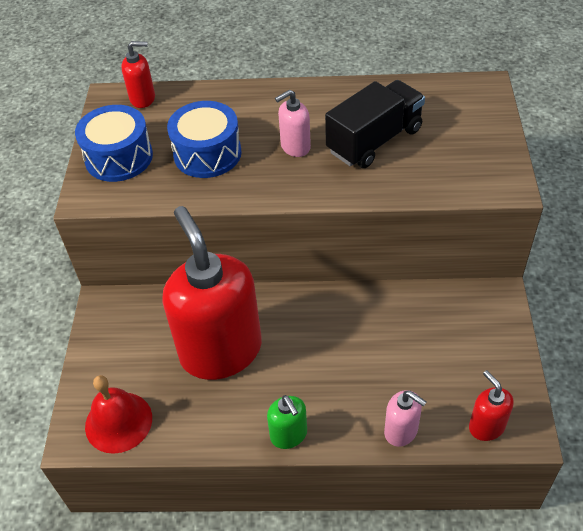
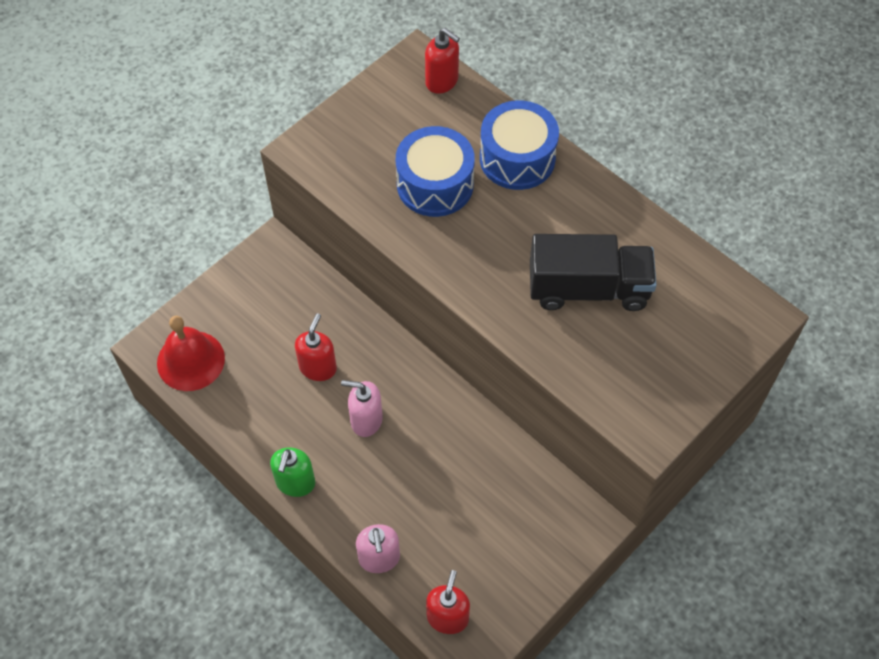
camera: 40 degrees right, 10 degrees up
(119, 157) = (363, 130): blue drum -> blue drum (517, 158)
(221, 350) = (318, 367): red soap dispenser -> red soap dispenser, size x0.42
(295, 147) = (513, 238): pink soap dispenser -> pink soap dispenser (366, 420)

